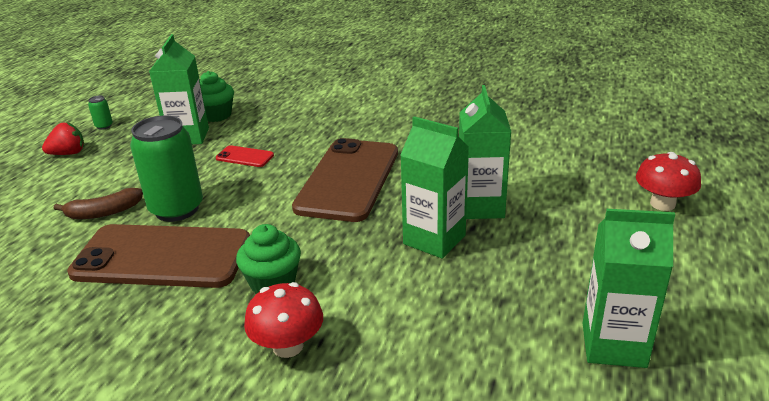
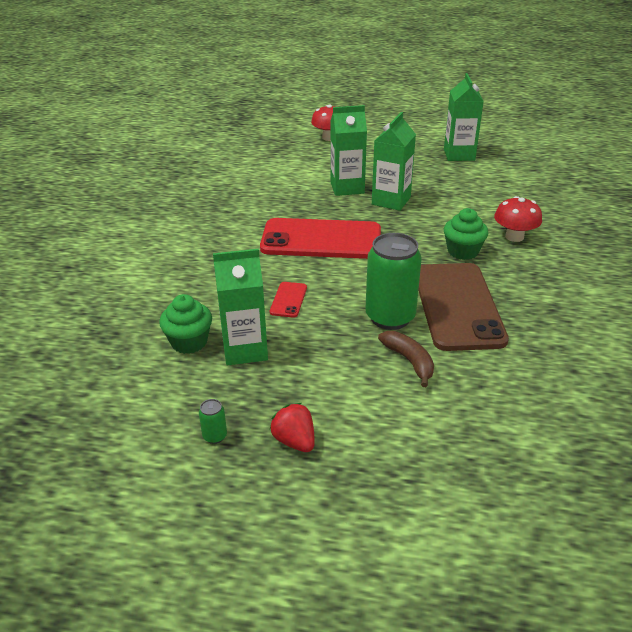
camera: 100 degrees left, 5 degrees up
(348, 179) = (321, 240): brown phone -> red phone

